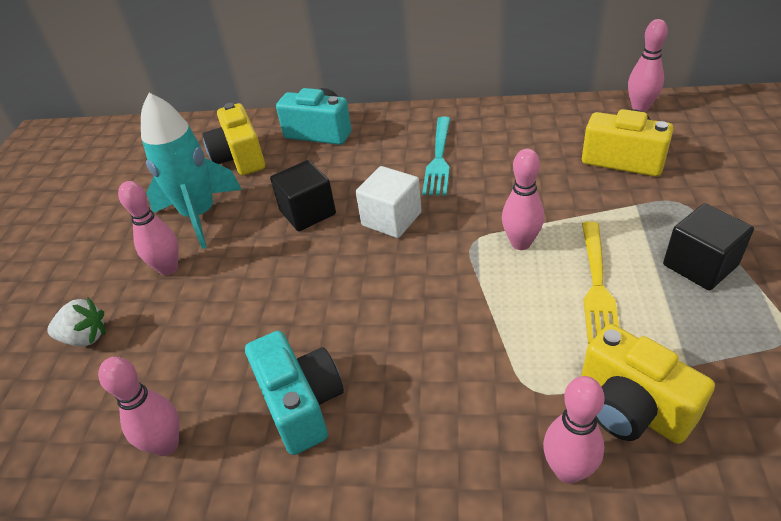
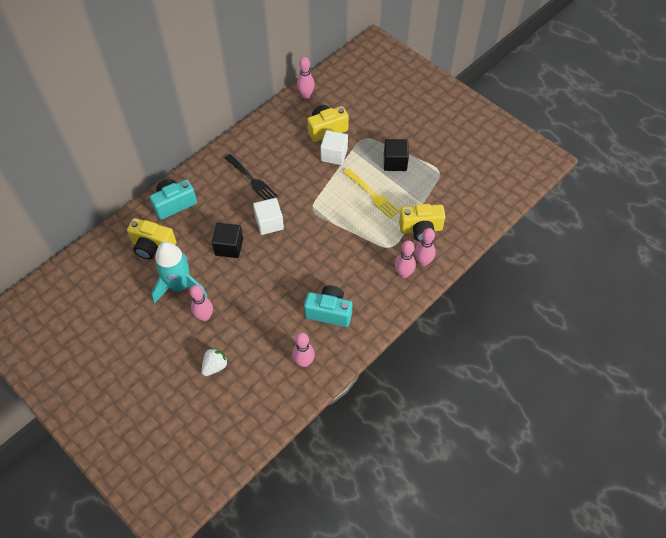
camera: 55 degrees left, 15 degrees up
(439, 159) = (252, 180): turquoise fork -> black fork
(521, 243) = (330, 196): pink bowling pin -> pink bowling pin (403, 273)
(596, 195) = (334, 155): none -> white cube

